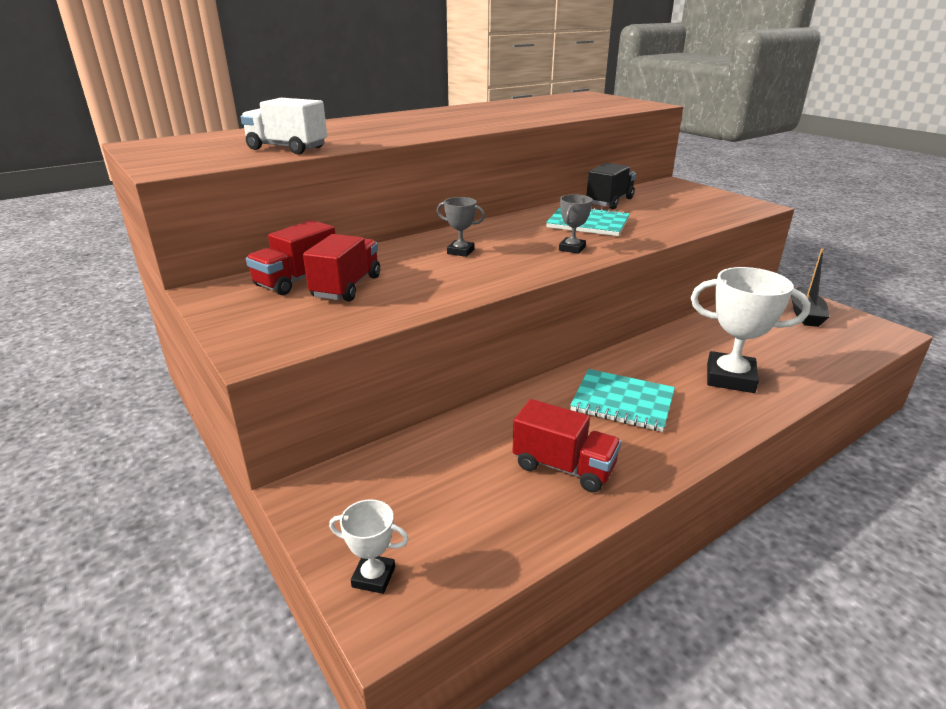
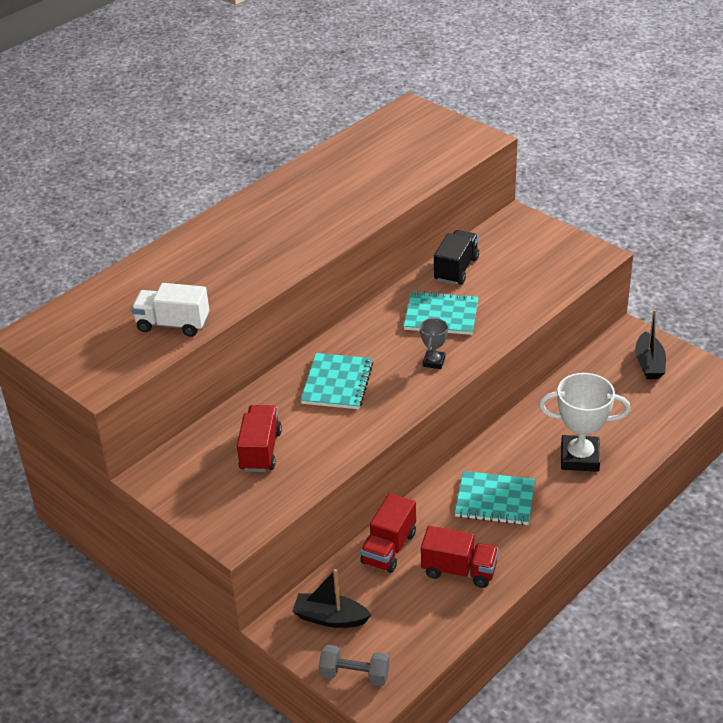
camera: 10 degrees left, 10 degrees up
(297, 280) = (214, 449): red truck -> red truck (389, 548)
(373, 577) = (354, 675): white trophy -> grey dumbbell
(374, 494) = (330, 618): none -> black boat
(460, 251) = (337, 383): grey trophy -> turquoise notebook

